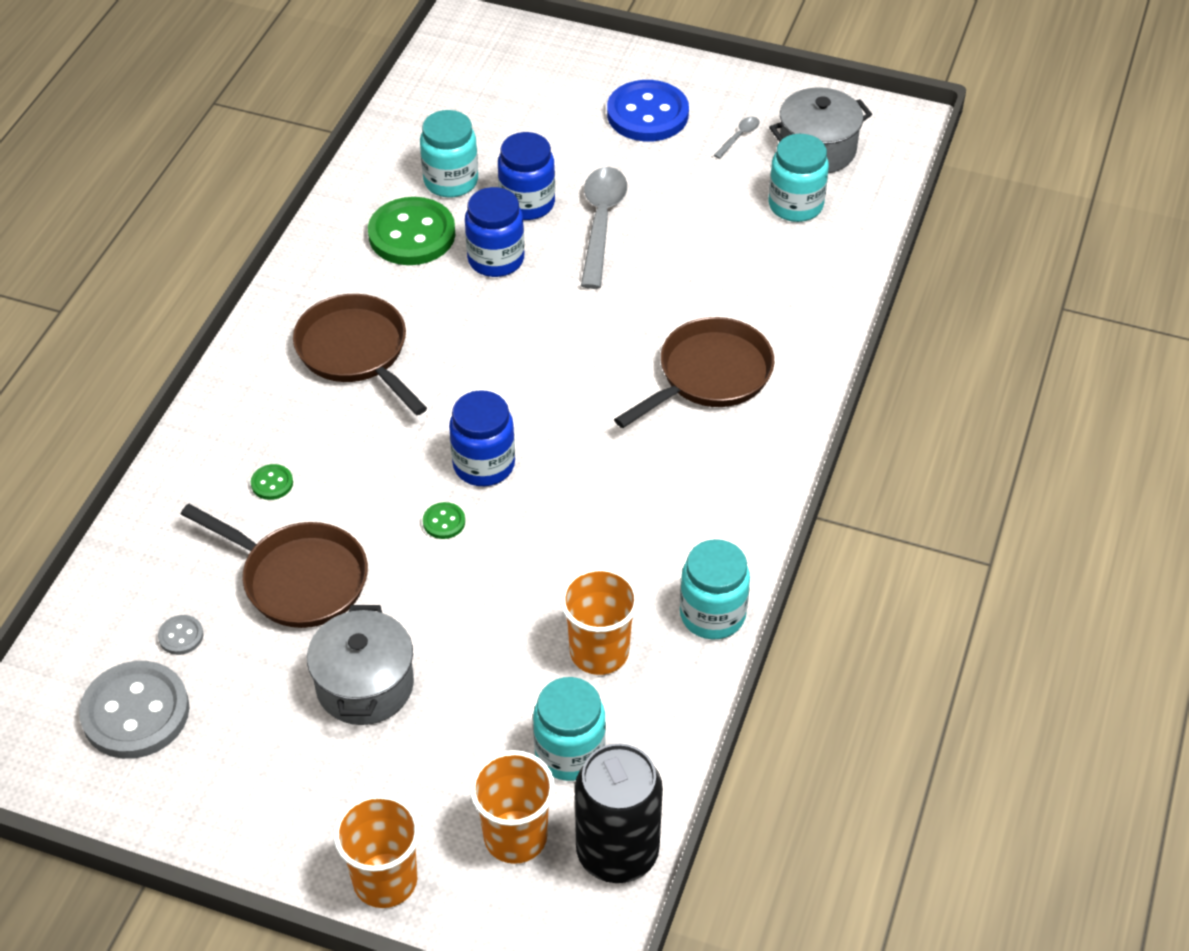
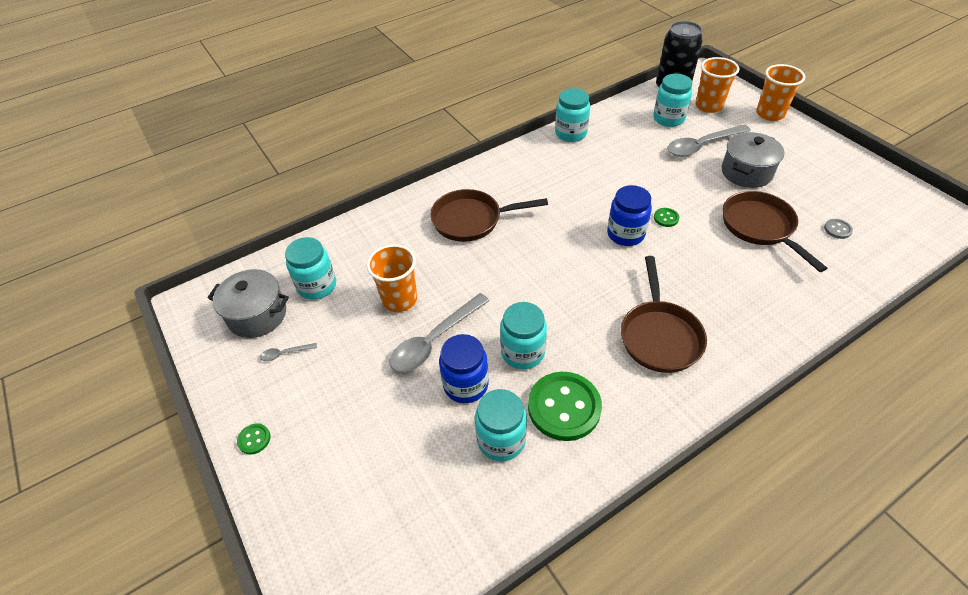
camera: 140 degrees left, 0 degrees up
(135, 712) = (871, 208): grey button -> none
(272, 483) = (755, 281): green button -> green button (254, 439)
(470, 711) = (702, 145): none -> grey spoon
(496, 259) = (522, 352): blue jar -> turquoise jar
(599, 652) = (630, 141): orange cup -> orange cup (399, 299)
(647, 114) = (314, 412): blue button -> none

